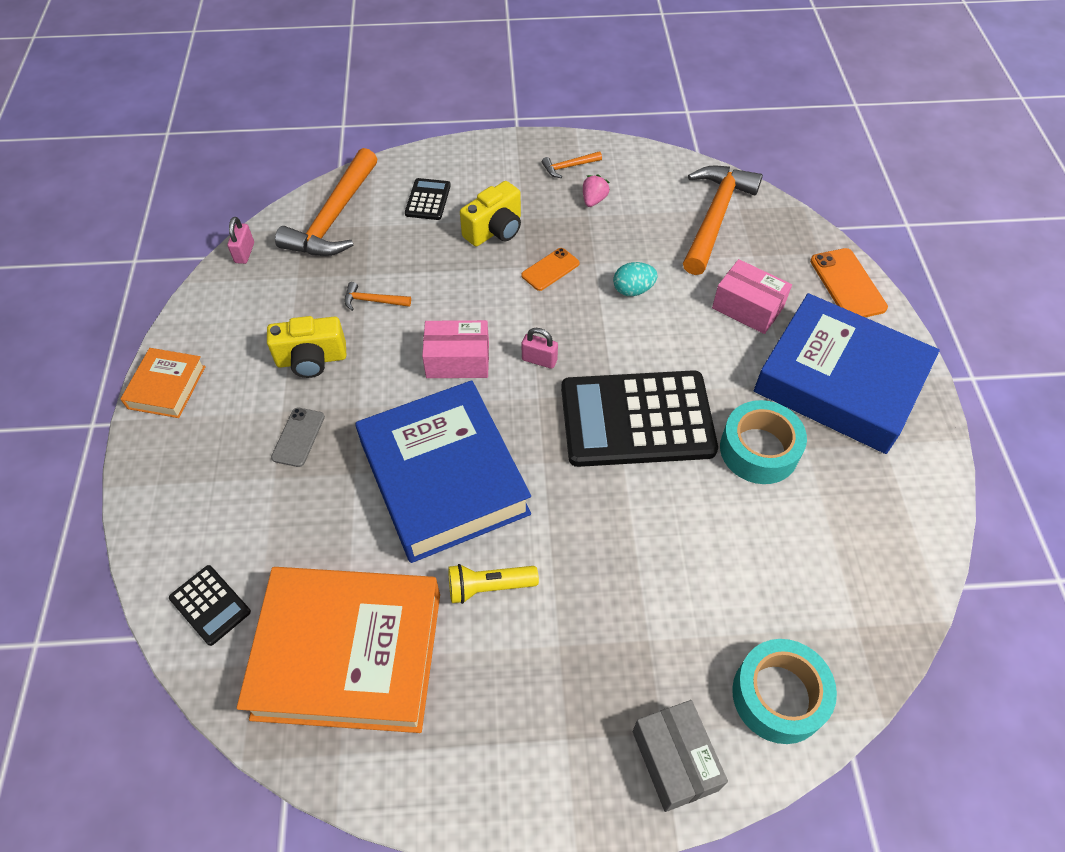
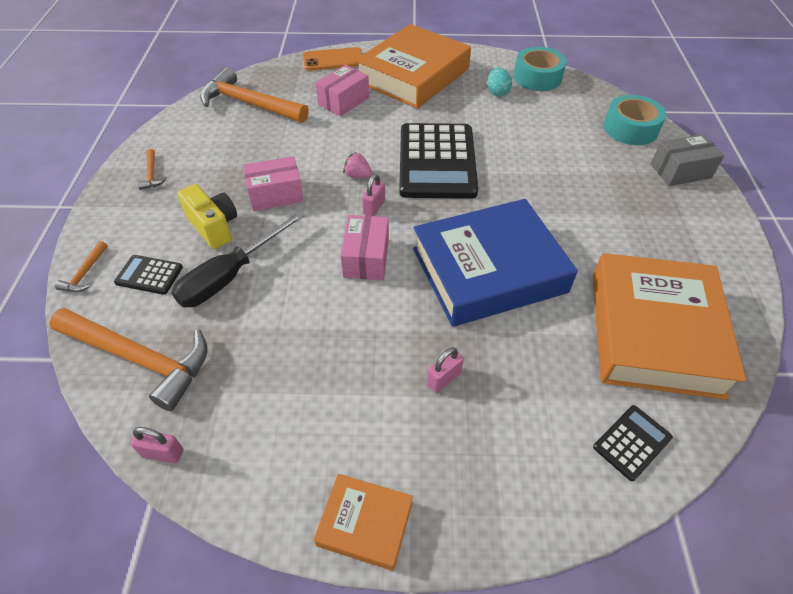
camera: 85 degrees left, 5 degrees down
(298, 437) = (443, 379): grey phone -> pink padlock
(311, 360) = (347, 372): yellow camera -> none
(373, 301) = (279, 320): orange hammer -> orange hammer (85, 273)
(429, 256) = (231, 275): none -> black screwdriver
(489, 587) = (582, 247): yellow flashlight -> none
(550, 269) = (276, 194): orange phone -> pink box
(594, 200) = (202, 163): pink strawberry -> pink strawberry (358, 175)
(633, 290) = (312, 151): turquoise egg -> turquoise egg (497, 92)
(759, 450) = (464, 113): turquoise tape -> turquoise tape (537, 77)
(839, 381) = (413, 75): blue book -> orange book

